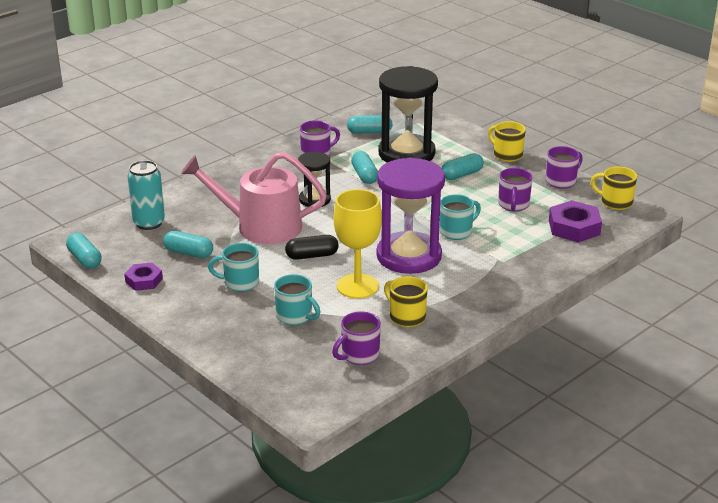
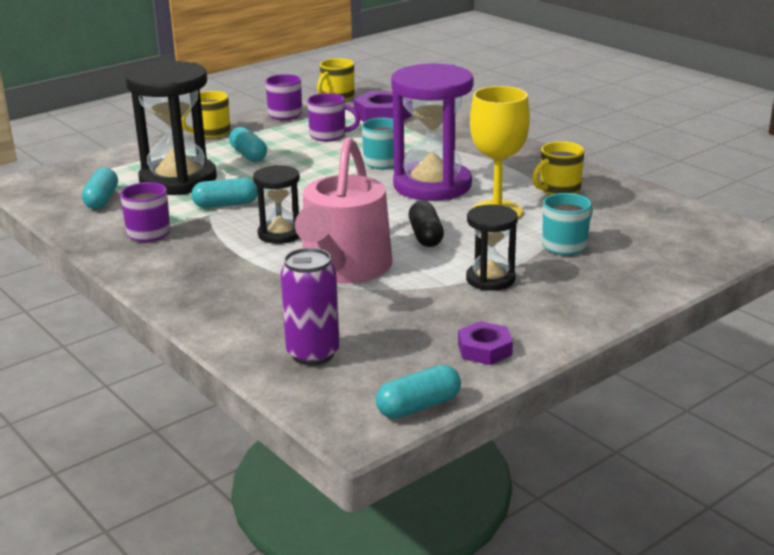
camera: 85 degrees left, 5 degrees down
(149, 223) = (313, 354): turquoise can -> purple can
(189, 253) = (409, 317): turquoise capsule -> none
(240, 283) = (490, 279): turquoise mug -> black hourglass
(359, 355) = (637, 213): purple mug -> none

